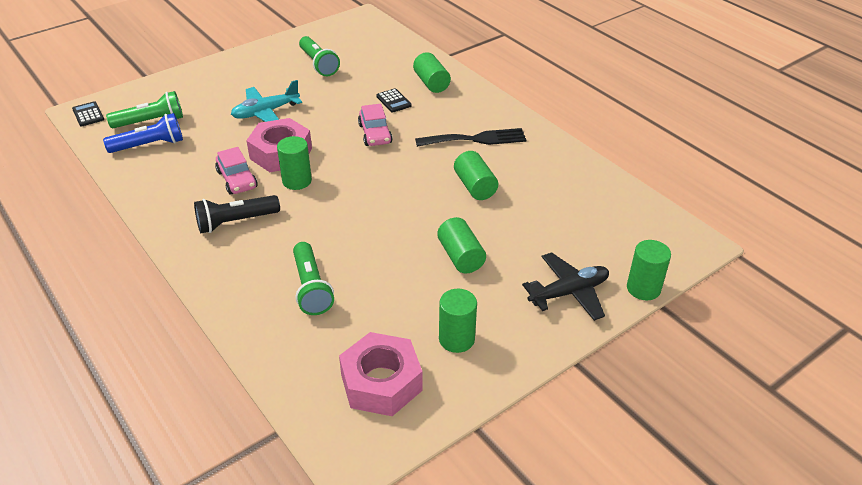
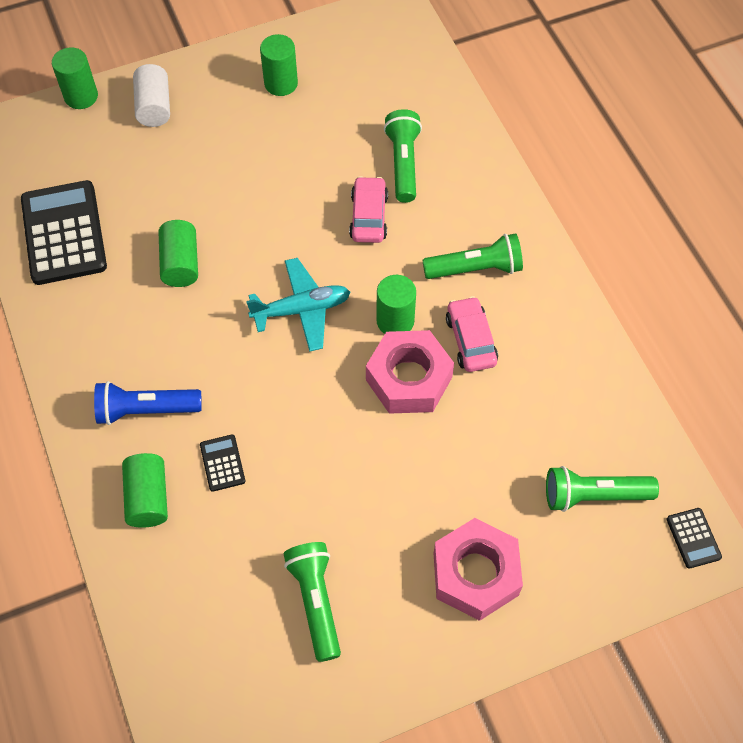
camera: 165 degrees left, 20 degrees up
(149, 145) = (590, 438): blue flashlight -> blue flashlight (146, 410)
(236, 222) = (475, 269): black flashlight -> green flashlight
(266, 112) = (420, 479): turquoise plane -> turquoise plane (301, 310)
(375, 134) = (272, 391): pink car -> pink car (369, 216)
(381, 382) = (359, 59): pink nut -> pink nut (475, 574)
(460, 257) = (240, 169): green cylinder -> none
(476, 139) = (140, 348): black fork -> none
(569, 293) = (154, 107): black plane -> white cylinder
(576, 189) = (64, 233): none -> black calculator

